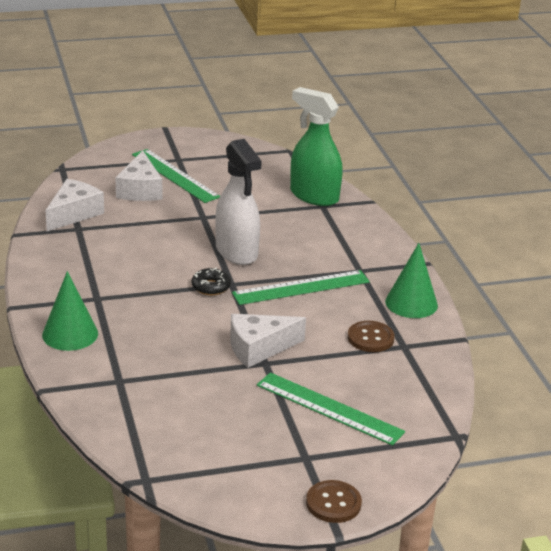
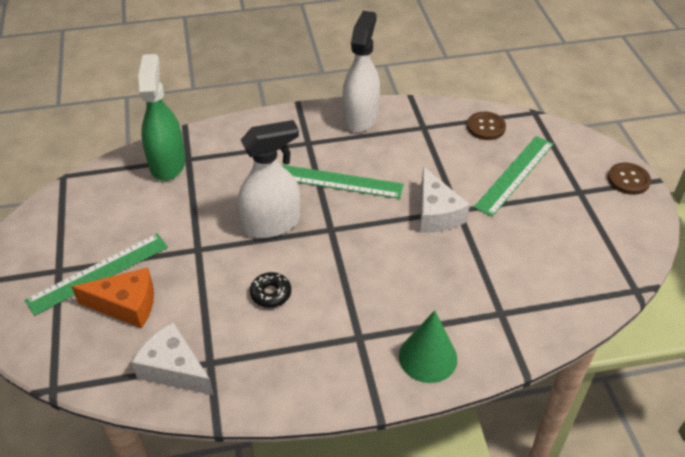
camera: 85 degrees left, 15 degrees up
(140, 189) = (126, 305): white cheese -> orange cheese
(211, 287) = (336, 244): black donut -> black donut (271, 294)
(301, 288) = (337, 181): green ruler -> green ruler turned 60 degrees counterclockwise
(314, 196) = (167, 163): green spray bottle -> green spray bottle turned 135 degrees clockwise
(370, 338) = (414, 144): brown button -> brown button (486, 127)
(411, 303) = (360, 117): green cone -> white spray bottle

